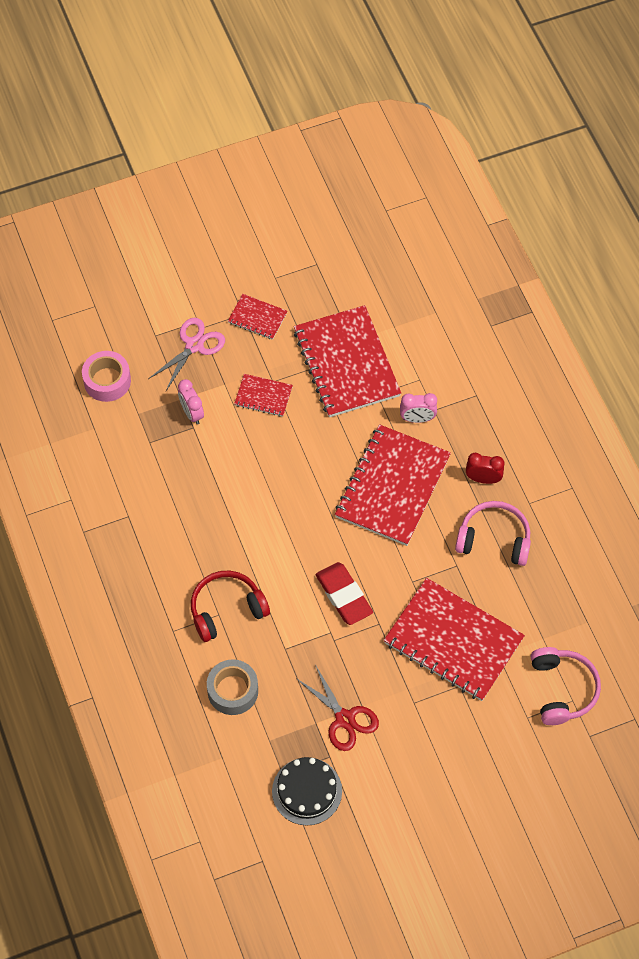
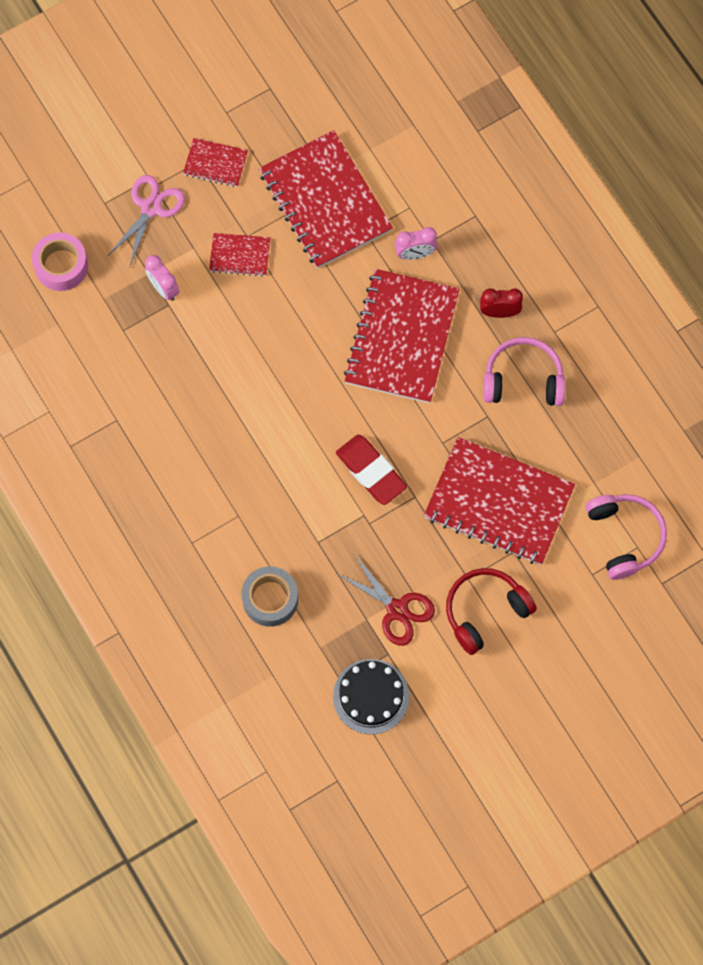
camera: 10 degrees left, 10 degrees up
(226, 609) = (246, 508): red headphones -> red headphones (485, 611)

